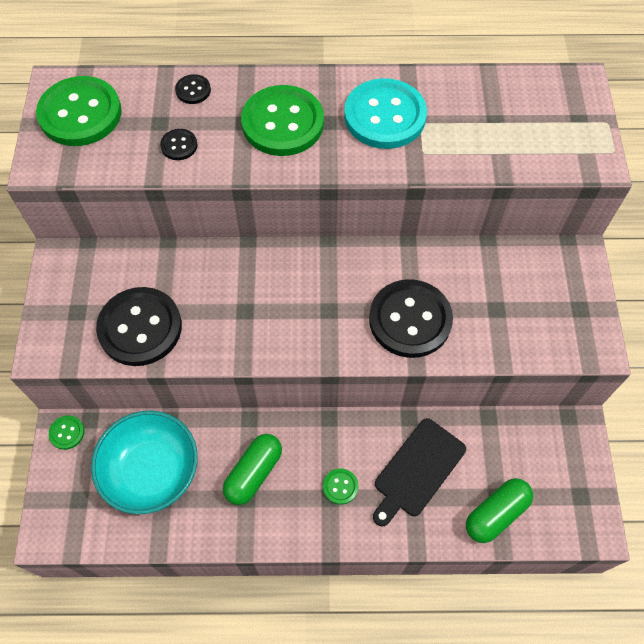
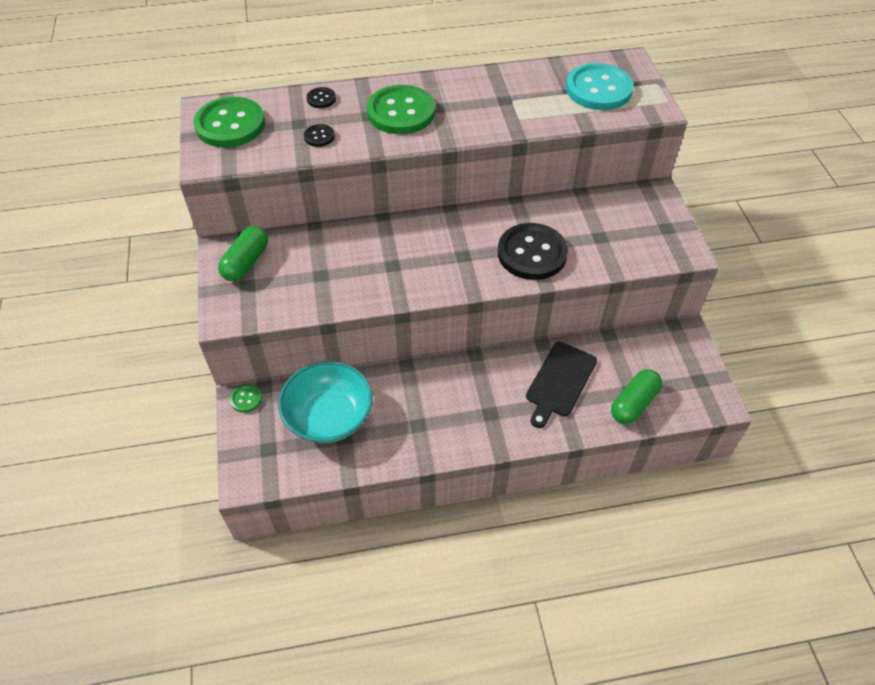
camera: 10 degrees left, 10 degrees down
(140, 328) = (305, 289): black button -> none
(254, 473) = (420, 405): green capsule -> green capsule (246, 262)
(340, 486) = (497, 404): green button -> none
(385, 116) = (482, 99): turquoise button -> turquoise button (598, 89)

